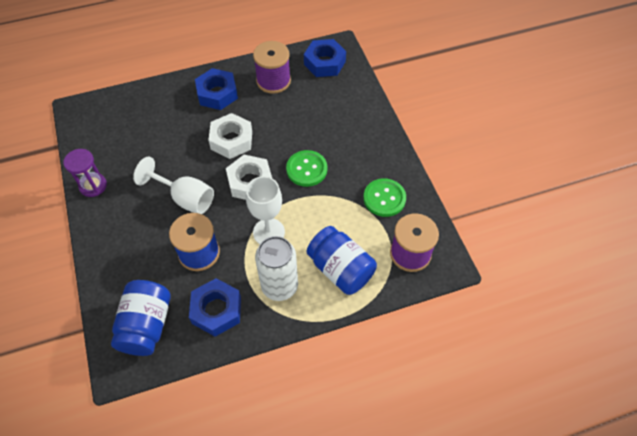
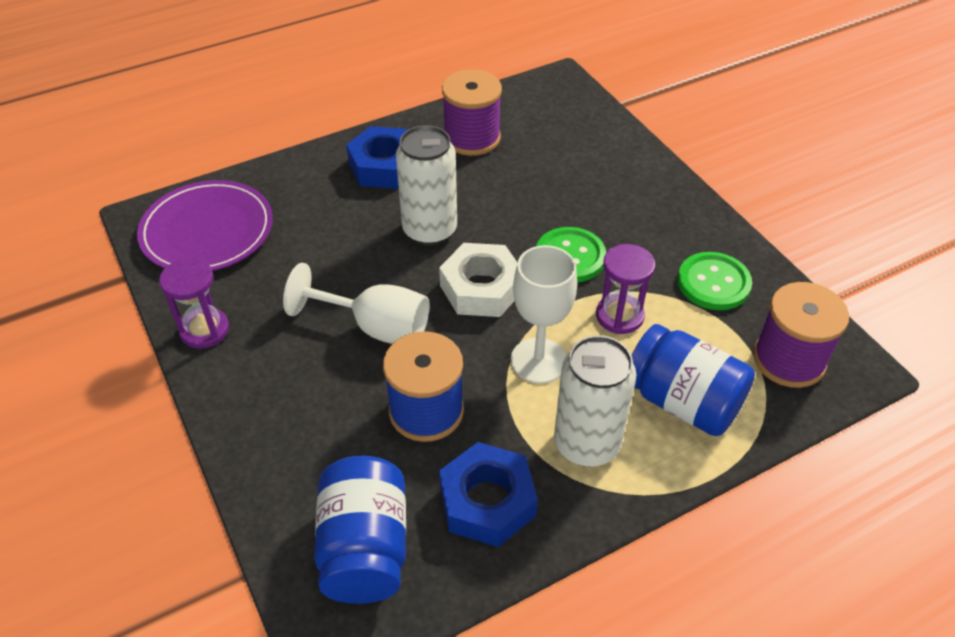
camera: 10 degrees left, 10 degrees down
(108, 123) = (207, 231): none -> purple plate
(231, 140) = (429, 230): white nut -> white can
(323, 211) = (619, 316): none -> purple hourglass
(324, 63) = (545, 104): blue nut -> none

